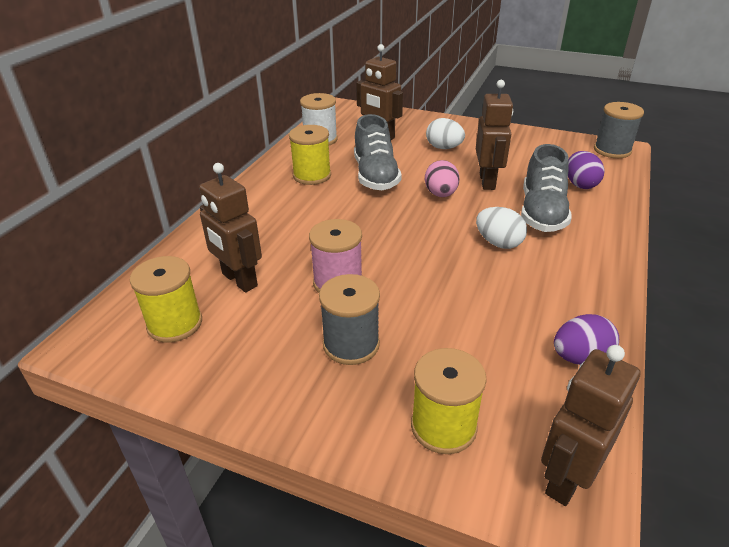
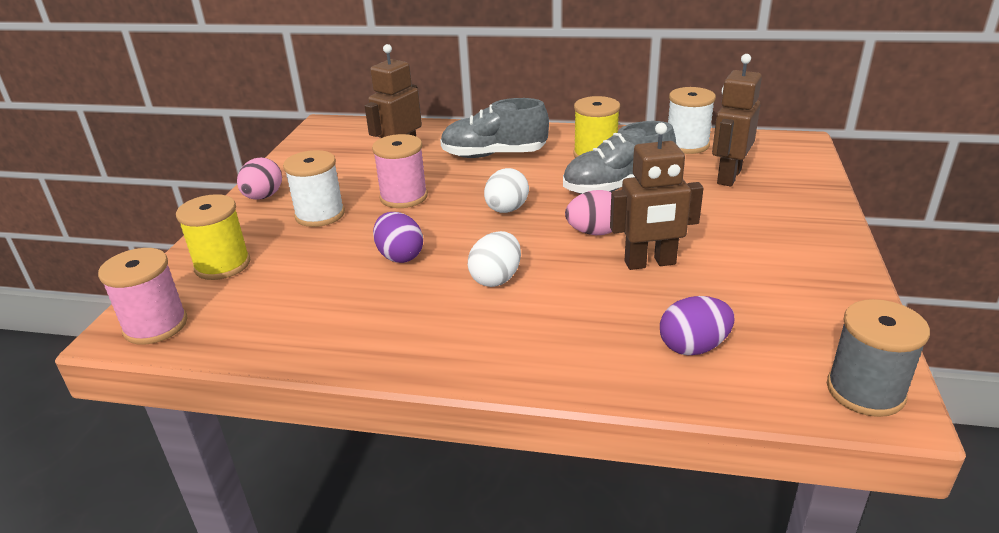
camera: 80 degrees right, 5 degrees down
(175, 324) = (345, 146): yellow spool -> none
(279, 398) = (263, 197): none -> pink egg
(351, 344) = (320, 215): grey spool -> white spool
(444, 148) = (730, 223): white egg -> white egg (506, 210)
(542, 213) = (584, 310): grey shoe -> grey shoe (494, 155)
(567, 478) = (155, 325): brown robot -> pink spool
(580, 358) = (295, 336): purple egg -> purple egg (400, 256)

